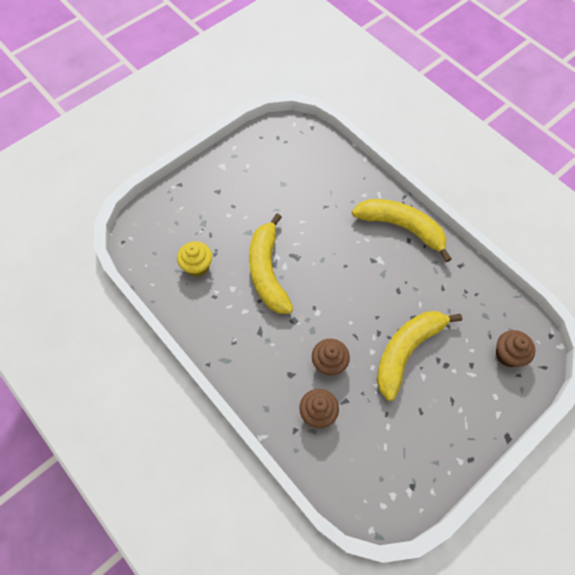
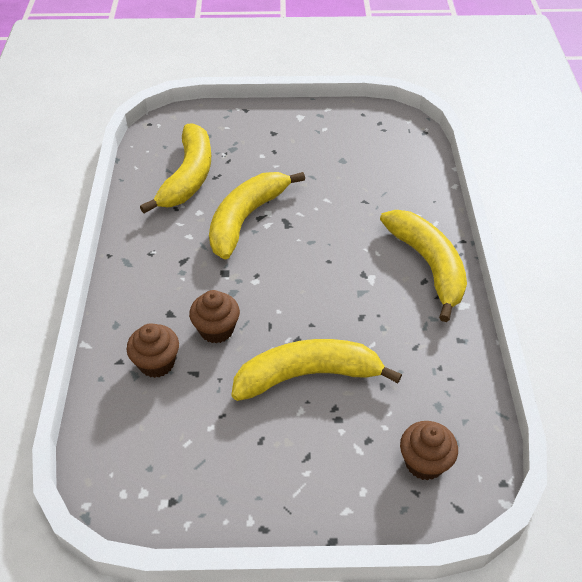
camera: 40 degrees right, 15 degrees down
(197, 266) = (188, 177): yellow cupcake -> yellow banana

